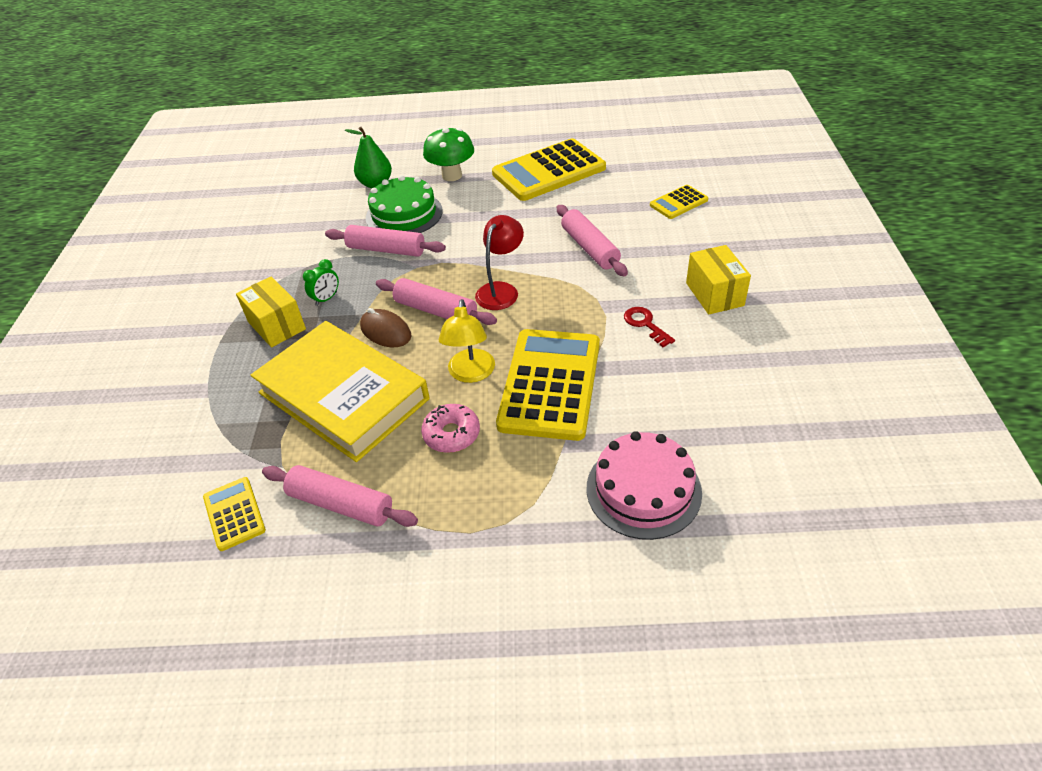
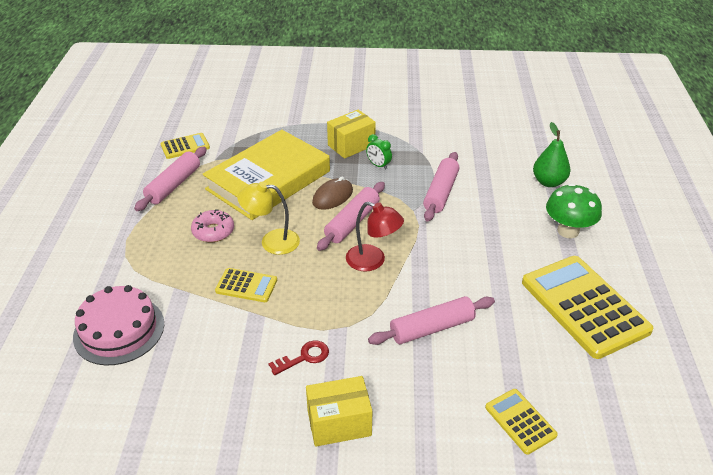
camera: 90 degrees right, 5 degrees down
(404, 214) = (496, 201): green cake -> none
(550, 384) = (246, 285): yellow calculator -> yellow calculator, size x0.48

